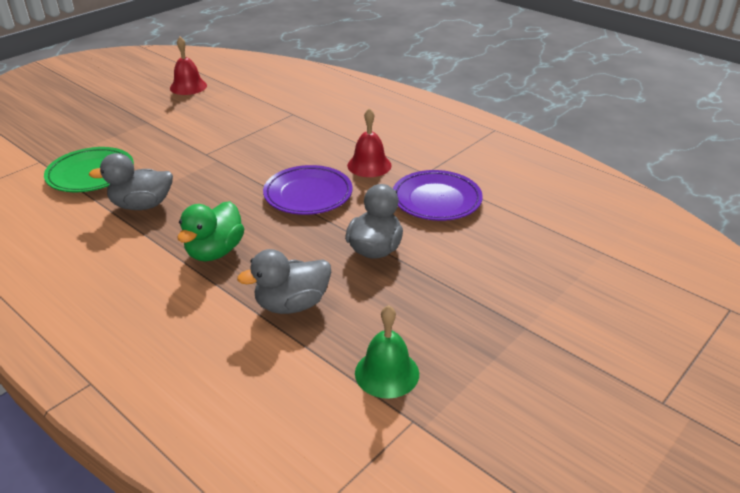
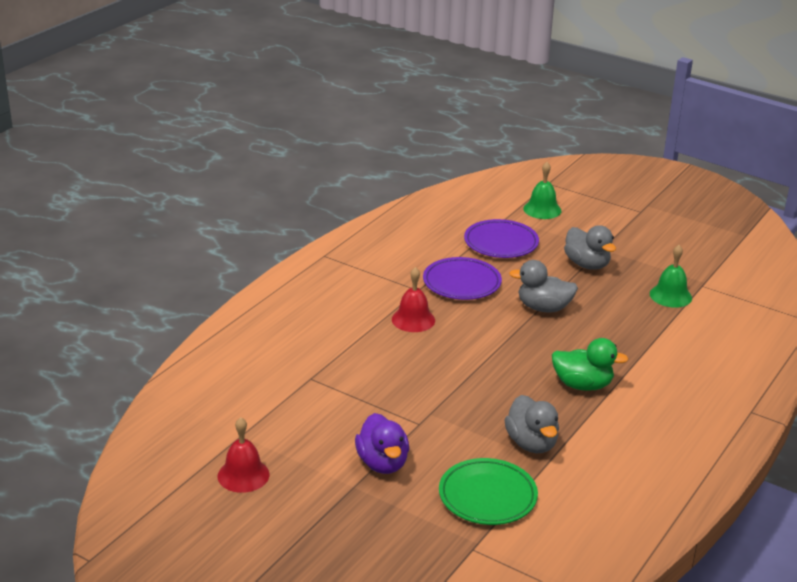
camera: 100 degrees left, 5 degrees down
(165, 134) = (382, 463): none -> purple duck
(292, 304) = (627, 338): grey duck -> grey duck (587, 264)
(308, 195) = (477, 348): purple plate -> purple plate (501, 243)
(636, 288) = (542, 209): none -> green bell

